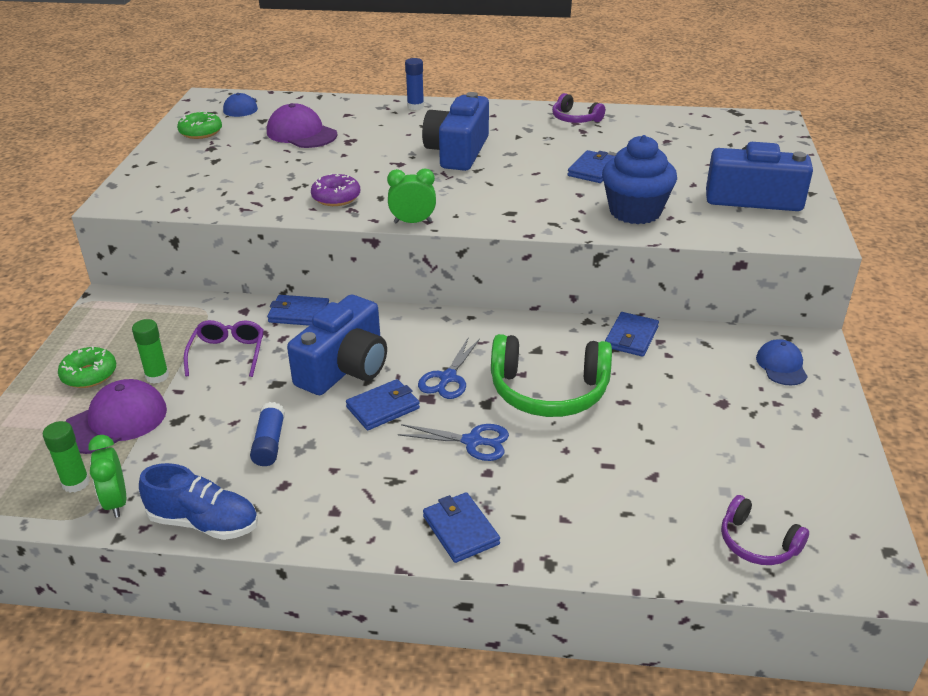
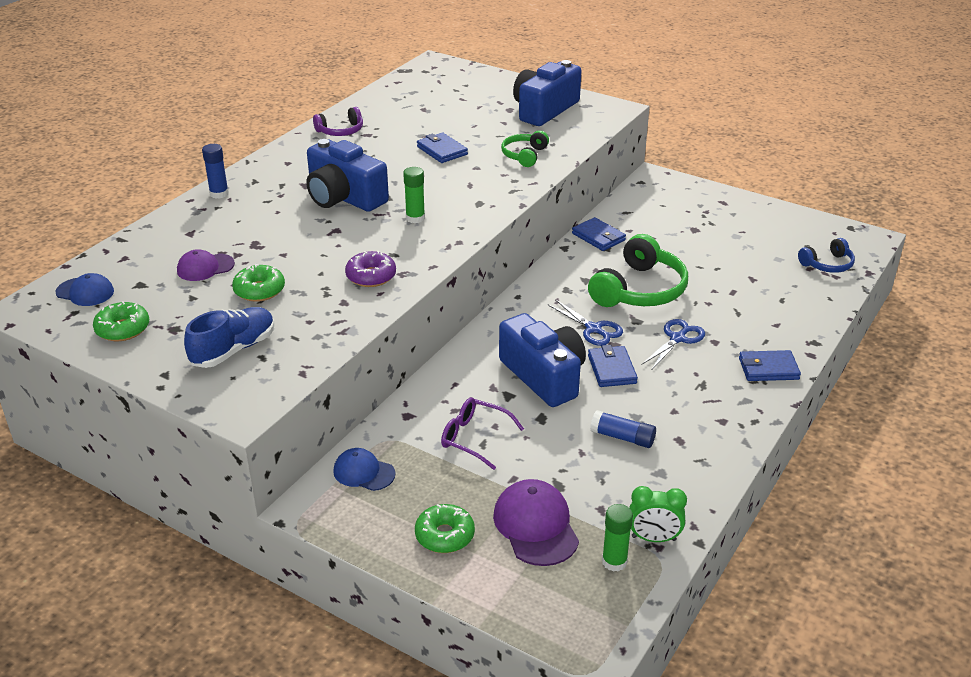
camera: 65 degrees left, 0 degrees up
(157, 376) = (480, 489): green glue stick -> green glue stick (415, 218)
(204, 522) = (704, 490): blue shoe -> blue shoe (233, 350)
(283, 161) = (259, 290): none -> green donut
(299, 313) = (440, 383): blue wallet -> none
(301, 133) = (205, 267): purple cap -> purple cap, size x0.64
(412, 222) = (454, 249): green clock -> none
(635, 212) = (524, 155): blue cupcake -> green headphones
(757, 543) = (827, 264): purple headphones -> blue headphones
(781, 365) = (669, 195): blue cap -> blue cap (363, 472)

